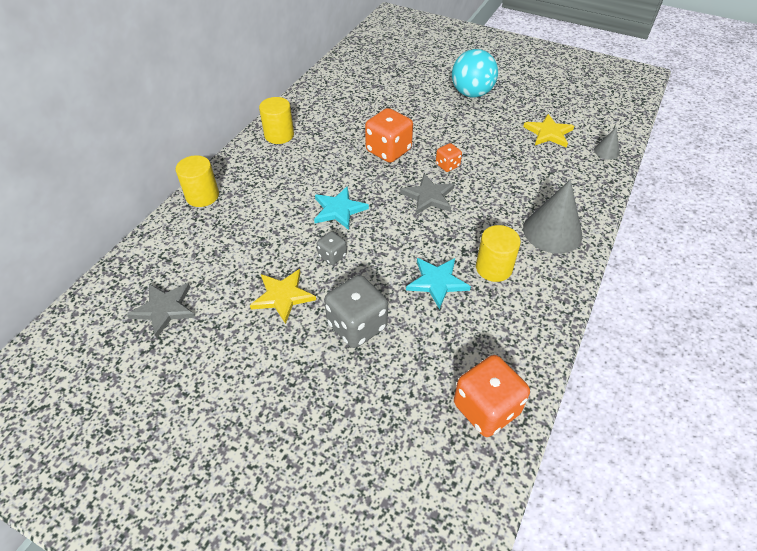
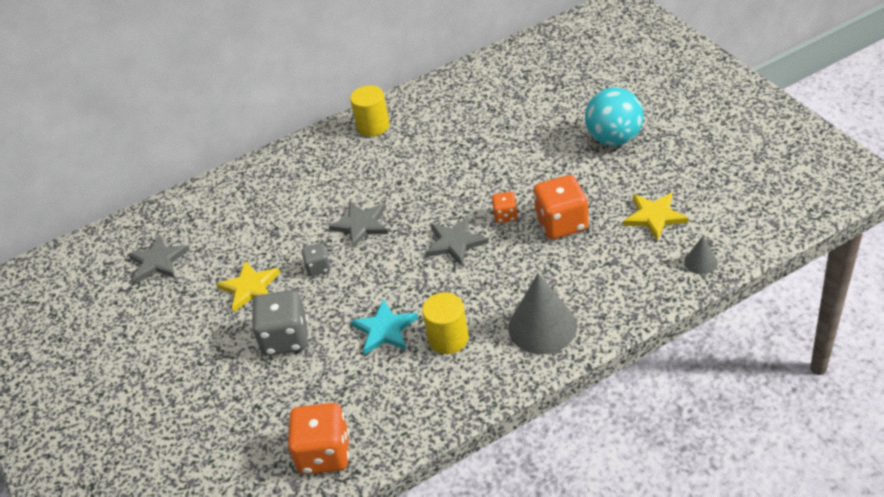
camera: 40 degrees right, 5 degrees down
(202, 196) = (259, 168): yellow cylinder -> none
(339, 210) = (361, 225): turquoise star -> grey star
(388, 151) = (461, 178): orange dice -> orange dice (561, 223)

